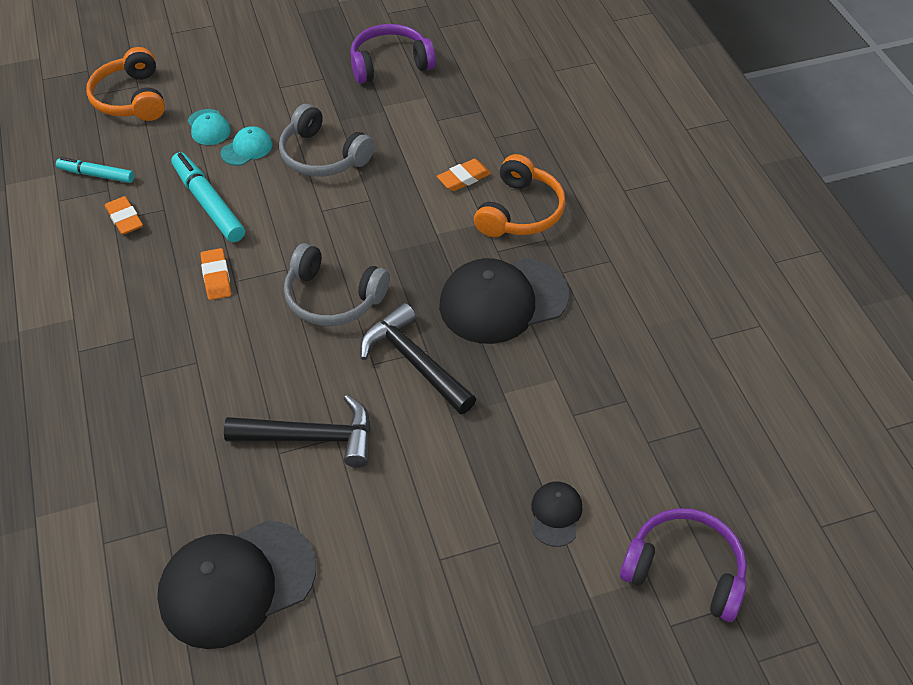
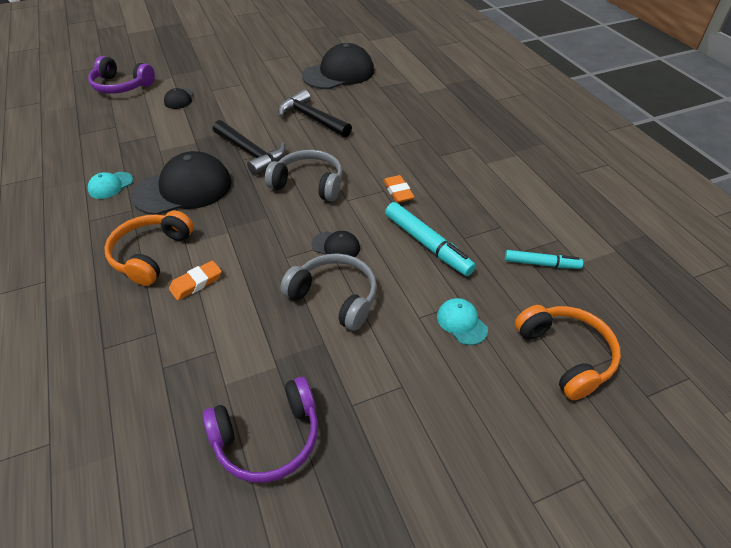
camera: 175 degrees right, 5 degrees down
(124, 218) = (492, 228): orange eraser -> none
(247, 149) = (412, 300): turquoise cap -> turquoise cap (110, 185)
(311, 437) = (312, 118): black hammer -> black hammer turned 45 degrees clockwise
(312, 208) = (336, 246): none -> black cap

